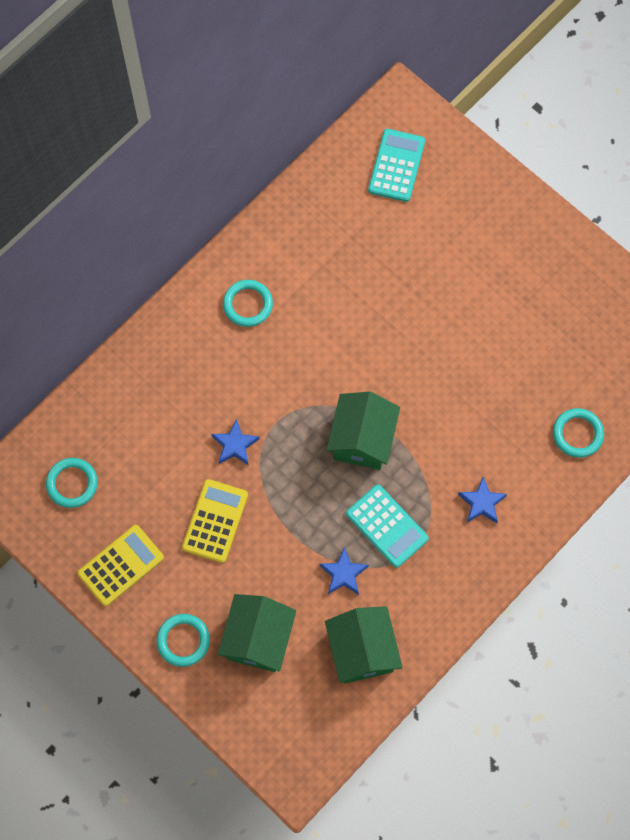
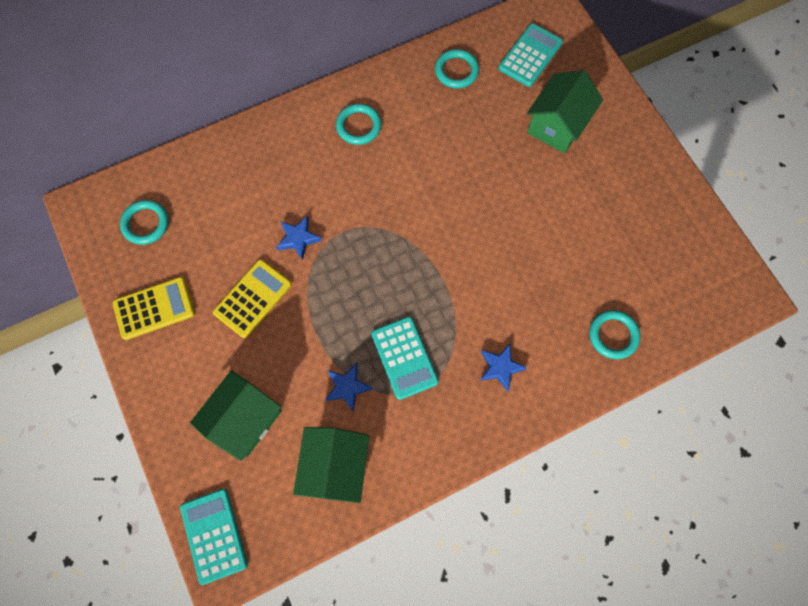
camera: 20 degrees right, 0 degrees up
(183, 641) = (178, 396): turquoise ring -> turquoise ring (456, 71)
(274, 752) = (214, 535): none -> turquoise calculator
(362, 439) = (412, 272): green house -> green house (557, 126)

